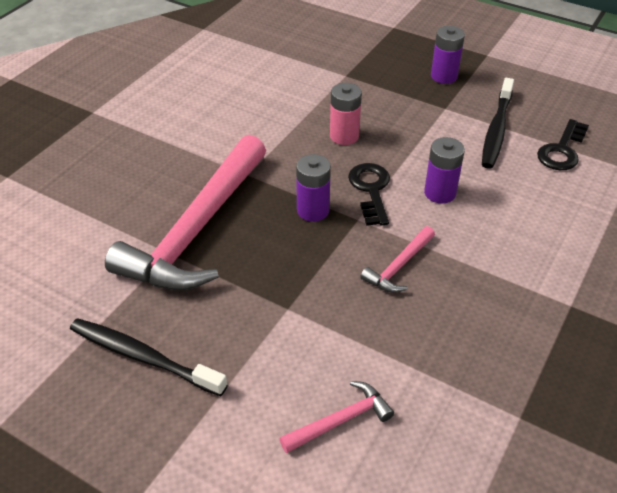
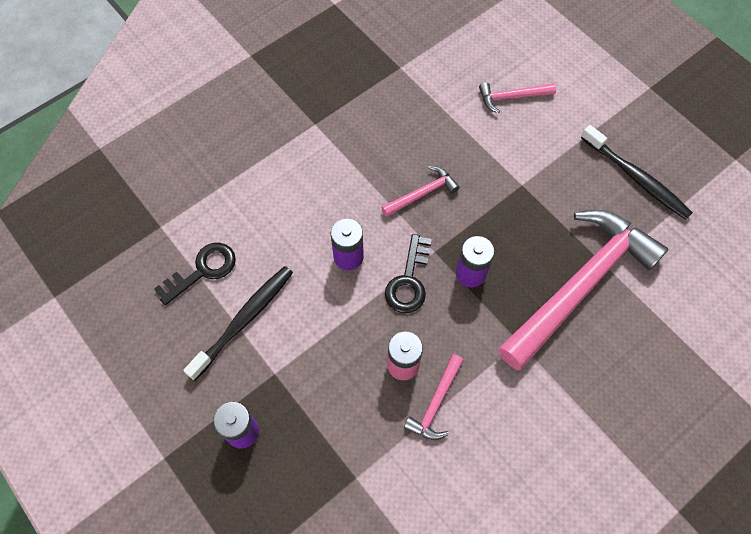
camera: 160 degrees left, 20 degrees up
(305, 122) = (435, 403): none -> pink hammer

